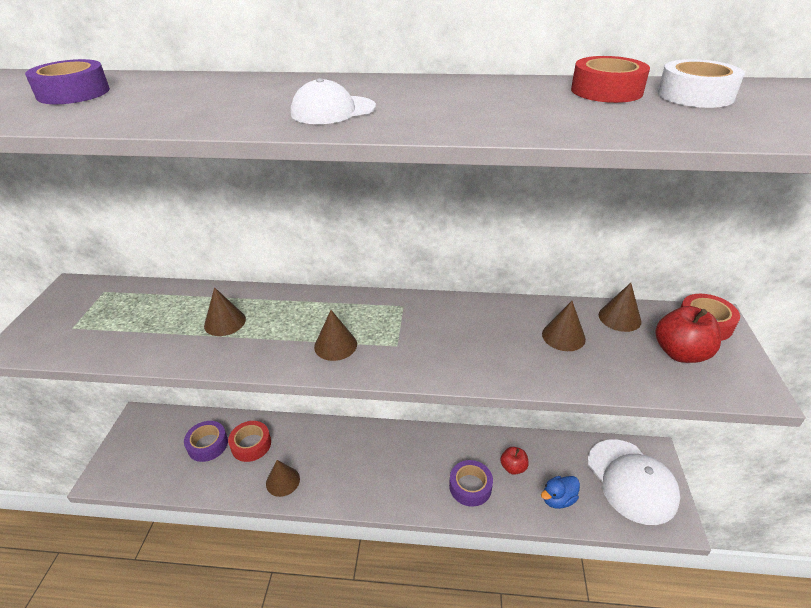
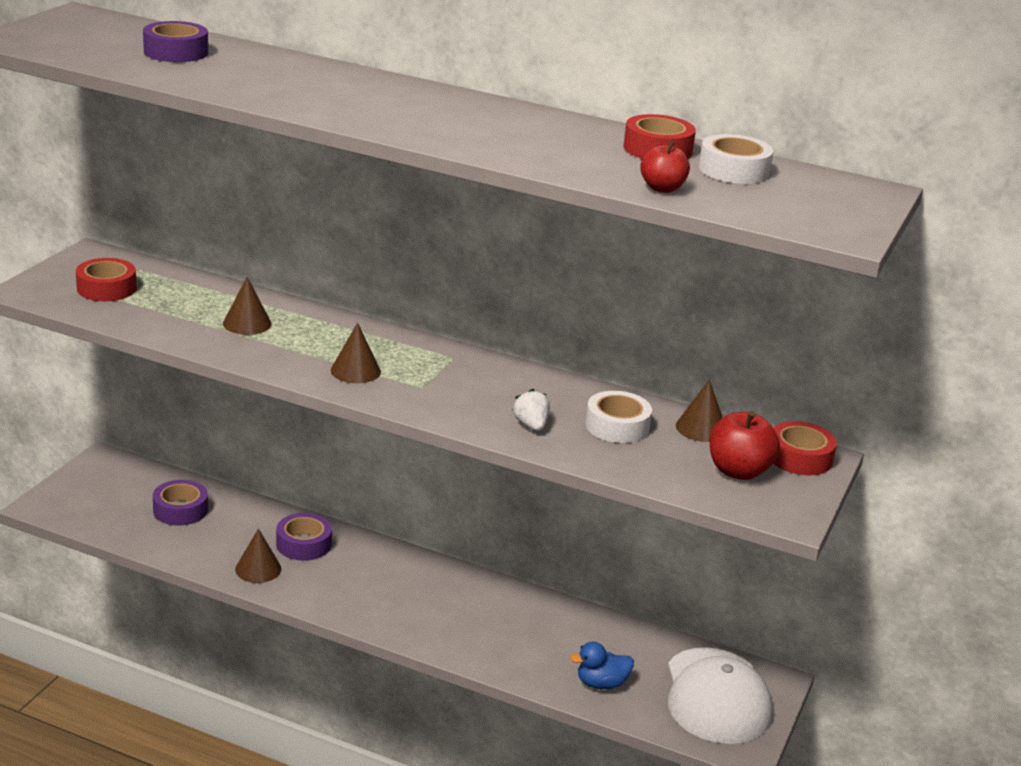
camera: 15 degrees right, 10 degrees down
(251, 445) = (234, 525): red tape -> red tape (106, 288)
(333, 110) = (389, 115): white cap -> none
(470, 487) = (493, 640): purple tape -> purple tape (303, 544)
(503, 358) = (531, 425): none -> white strawberry
(513, 467) = (564, 639): red apple -> red apple (662, 188)
(563, 336) = (617, 426): brown cone -> white tape

